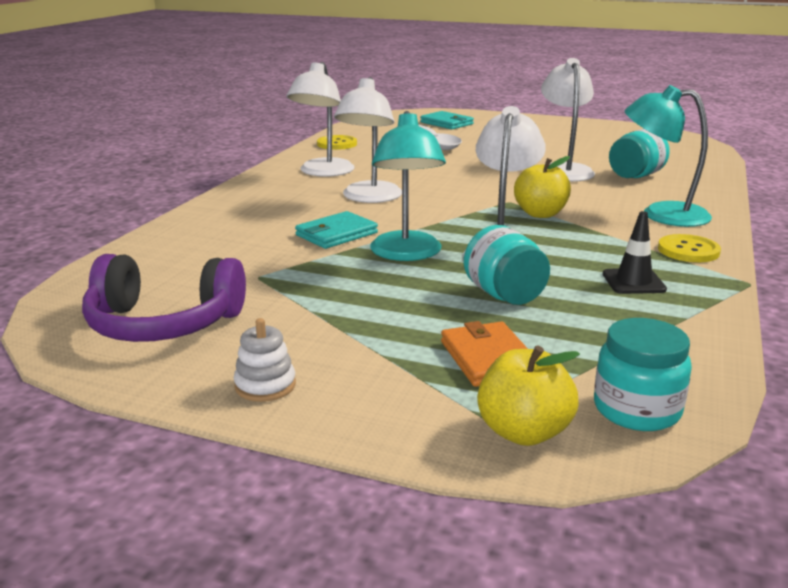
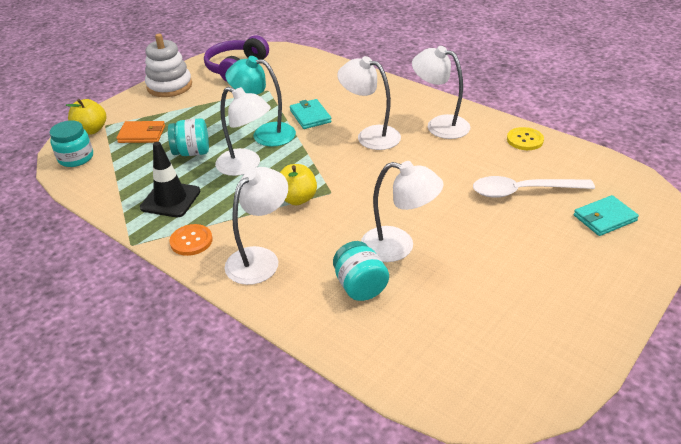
camera: 110 degrees right, 15 degrees up
(265, 385) = (169, 86): white stacking toy -> white stacking toy, size x1.99
(633, 282) = (170, 199): black traffic cone -> black traffic cone, size x1.51
(661, 214) = (260, 259): turquoise lamp -> white lamp
(688, 250) = (191, 241): yellow button -> orange button

